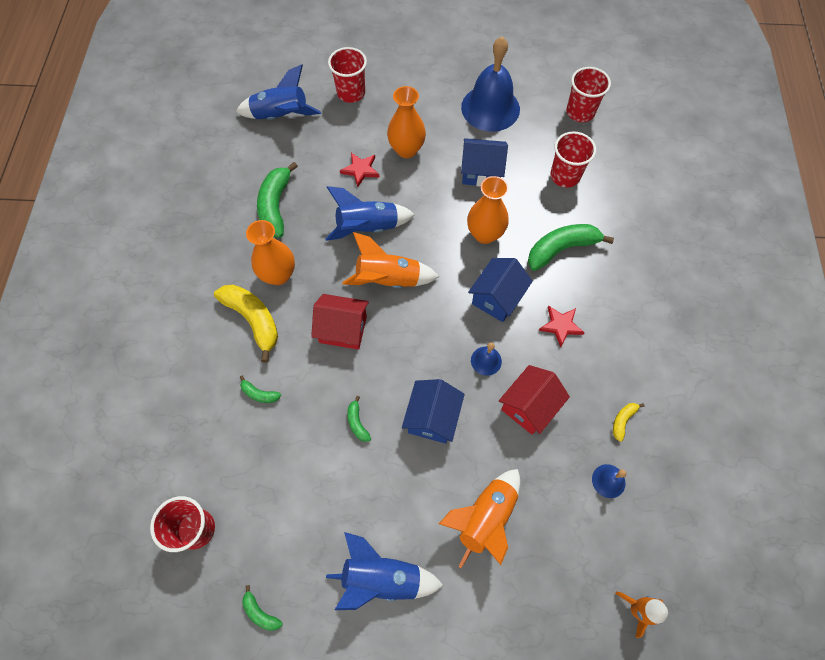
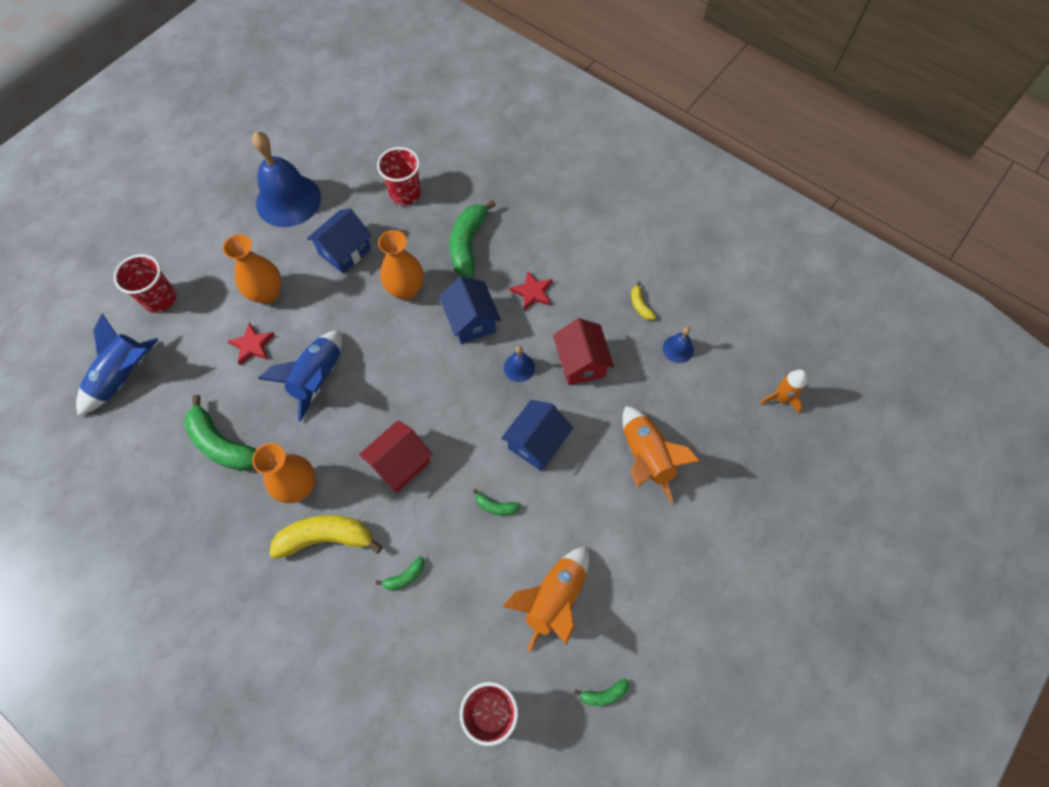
camera: 55 degrees left, 0 degrees up
(382, 577) = (640, 570): blue rocket -> none
(388, 280) = (384, 394): orange rocket -> orange rocket (554, 598)
(432, 418) = (536, 442): blue house -> blue house turned 75 degrees clockwise
(580, 112) = (356, 140): red cup -> none

